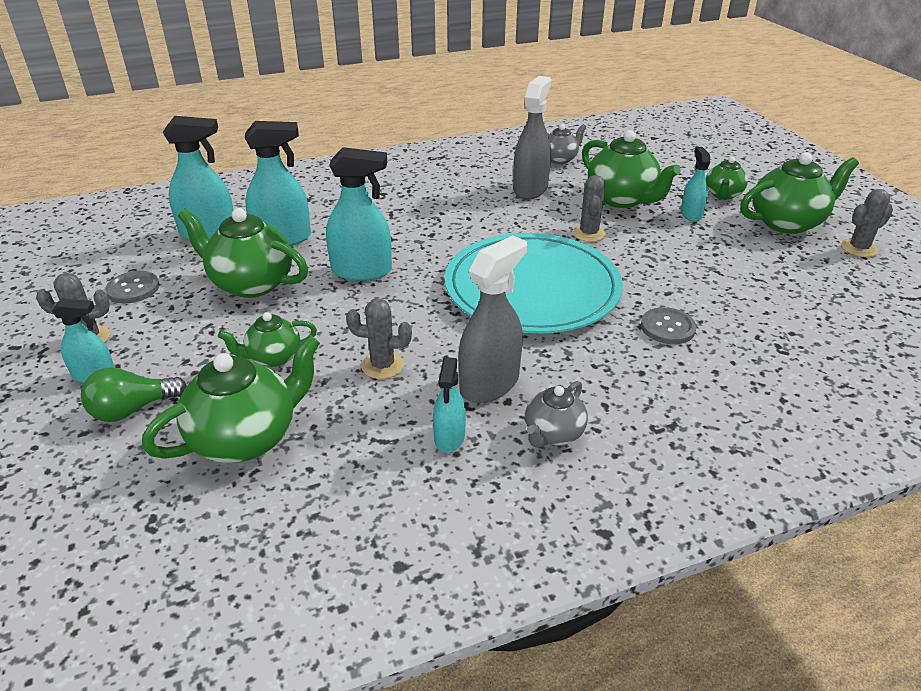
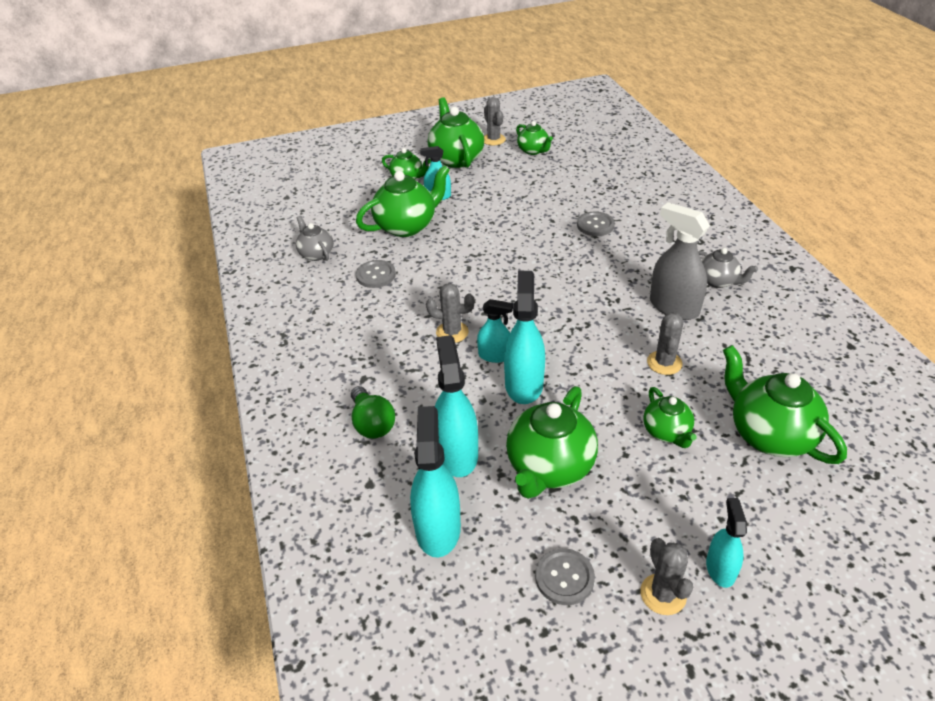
camera: 85 degrees left, 5 degrees up
(132, 409) = (759, 521): green light bulb -> green light bulb (372, 423)
(449, 437) = (735, 326): turquoise spray bottle -> turquoise spray bottle (495, 355)
(530, 189) = (376, 275): grey spray bottle -> grey button
(532, 288) = (549, 282): turquoise plate -> none
(589, 233) = (464, 248): grey cactus -> grey cactus (452, 332)
(848, 280) = (533, 151): none -> green teapot

